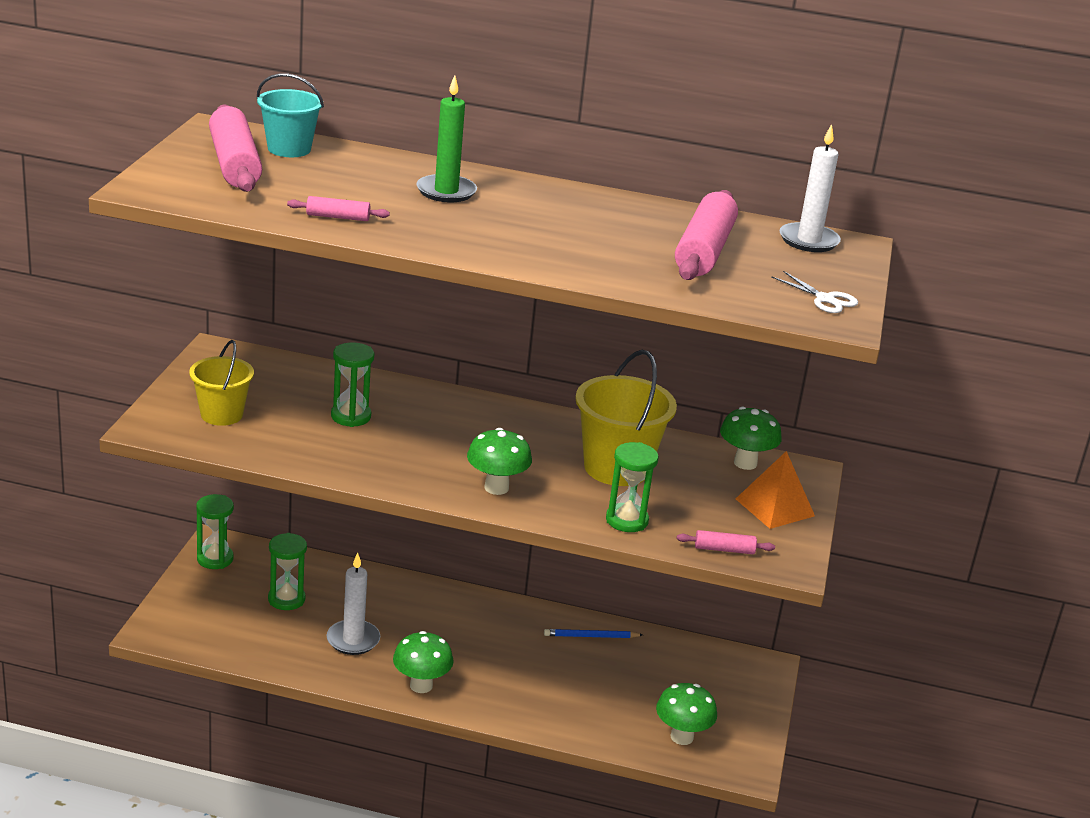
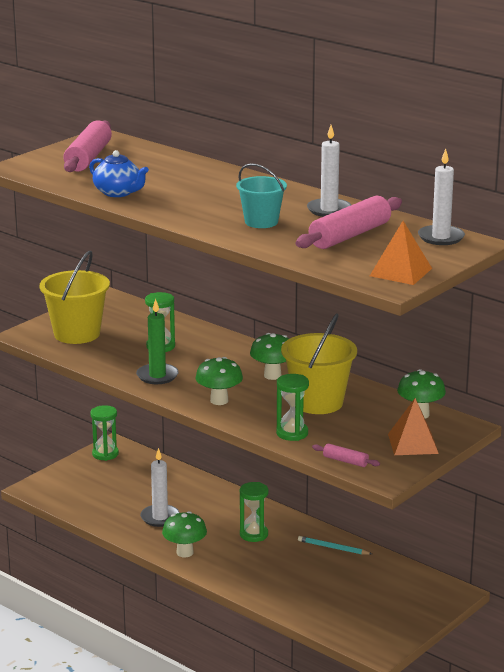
camera: 30 degrees right, 5 degrees down
(221, 414) = (77, 334): yellow bucket -> yellow bucket, size x1.57
(286, 599) = (134, 486): green hourglass -> green hourglass (254, 534)
(289, 149) = (134, 152): turquoise bucket -> turquoise bucket (261, 222)
(338, 217) = (118, 193): pink rolling pin -> blue teapot
(446, 191) = (210, 185): green candle -> green candle (157, 376)
(591, 636) = (333, 548): blue pencil -> turquoise pencil
(635, 214) = (329, 210): none -> white candle
(682, 737) = (347, 621): green mushroom -> green mushroom (272, 375)
(825, 299) = (401, 272): white scissors -> orange pyramid

